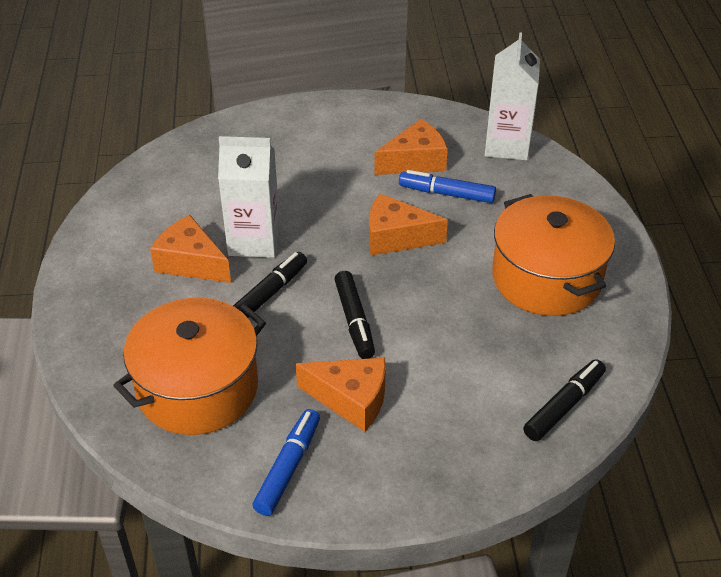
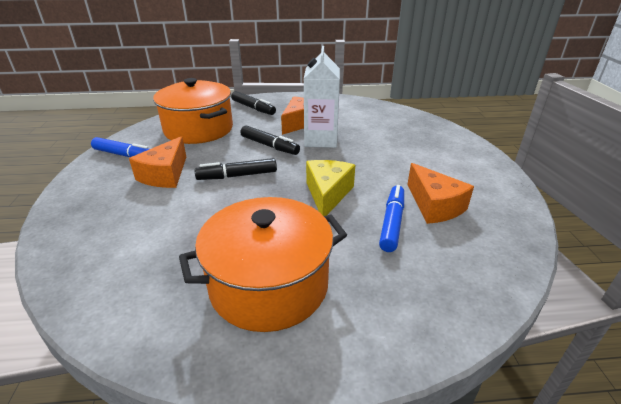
camera: 90 degrees right, 10 degrees down
(396, 237) = (327, 194): orange cheese -> yellow cheese
(507, 145) = (492, 270): white carton -> none
(564, 406) = (97, 281): black marker -> black marker (253, 108)

